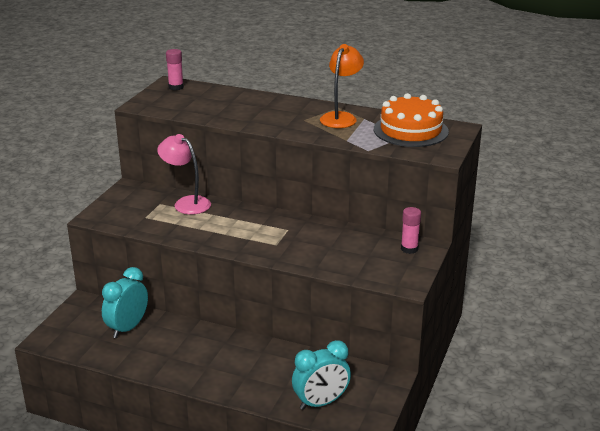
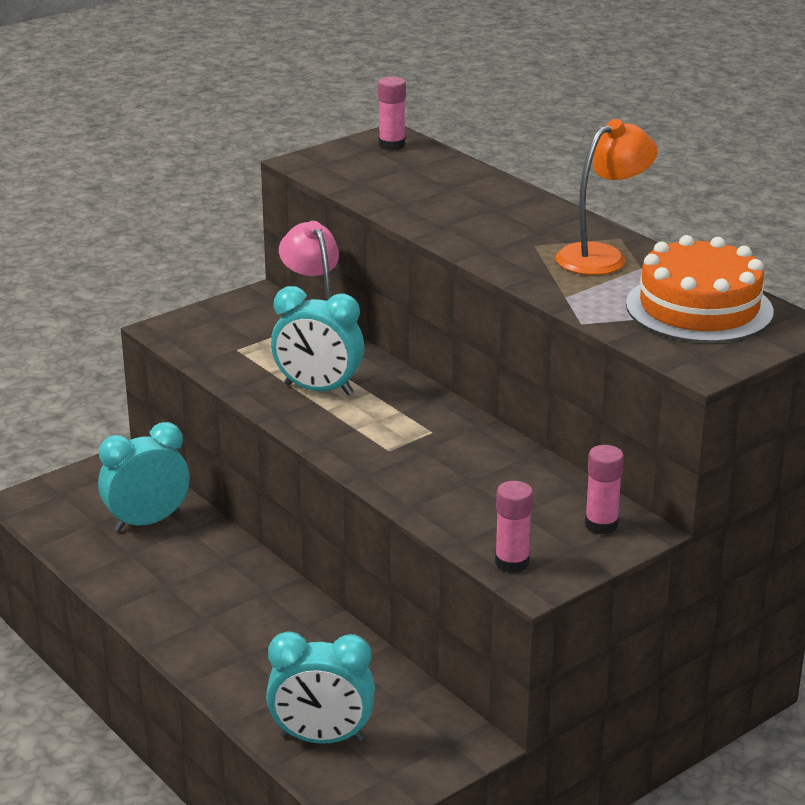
camera: 30 degrees right, 0 degrees up
(210, 225) = (318, 389): none -> turquoise clock
(389, 279) = (512, 563): none -> pink glue stick

